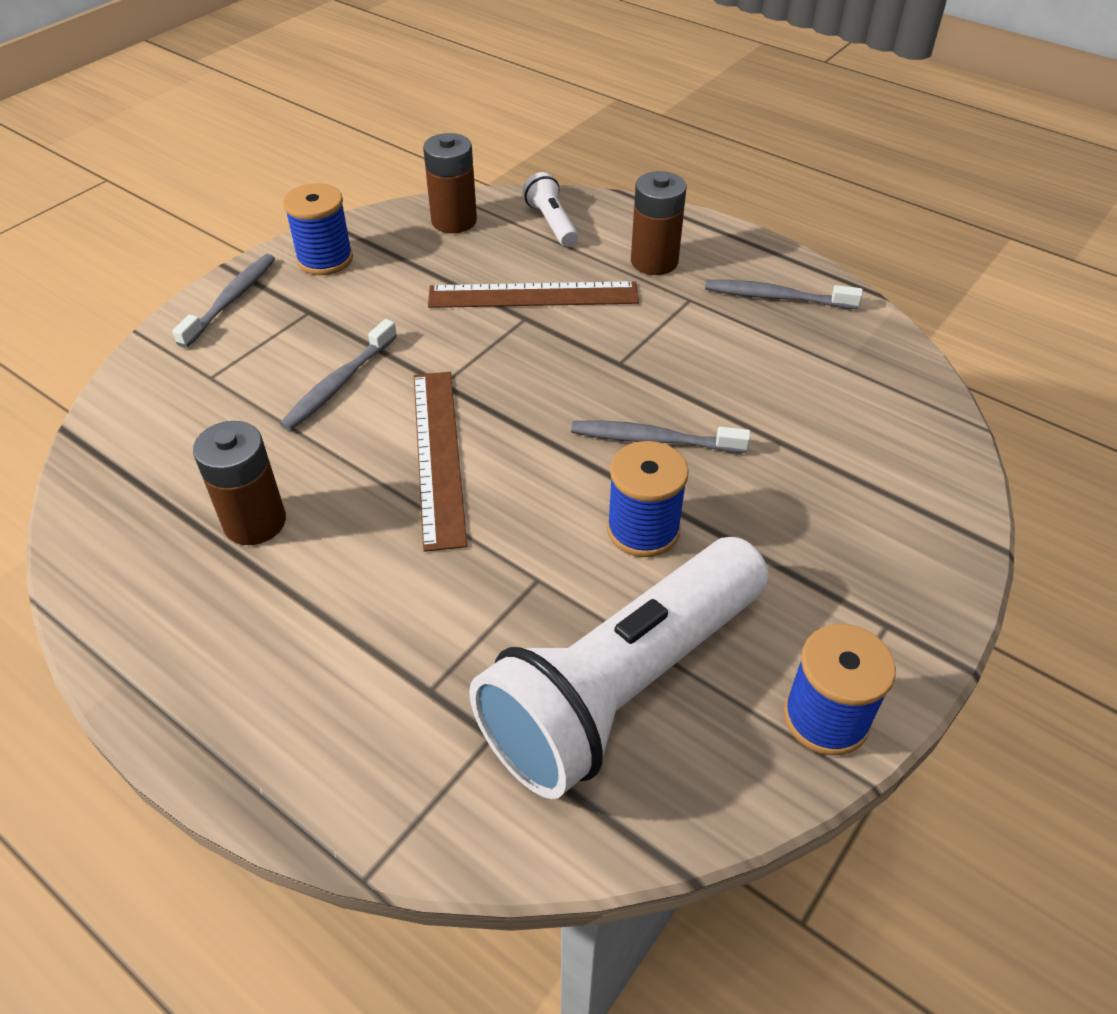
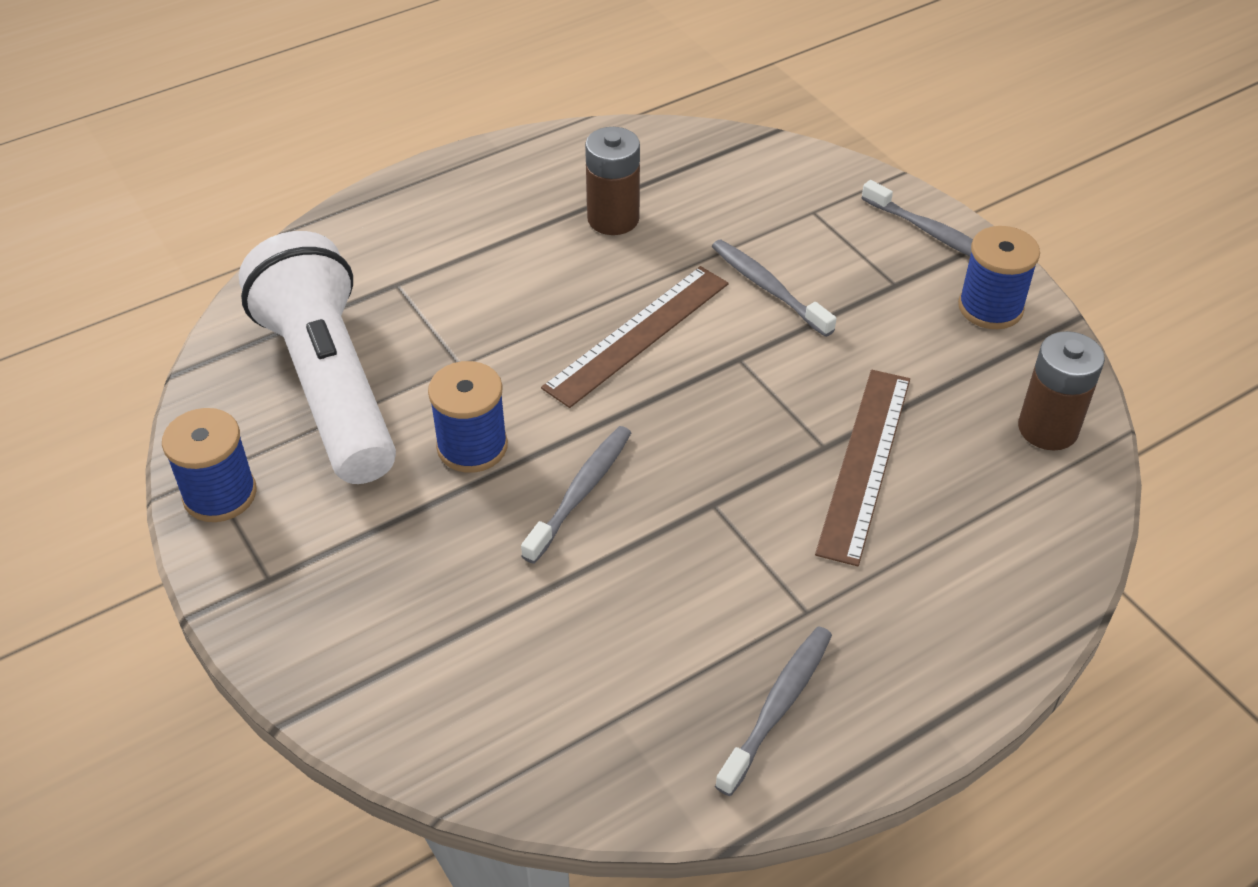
camera: 110 degrees right, 0 degrees up
(438, 455) = (637, 334): brown ruler -> brown ruler turned 60 degrees counterclockwise
(551, 223) = (1021, 522): white flashlight -> none
(654, 261) = (900, 602): brown battery -> none

